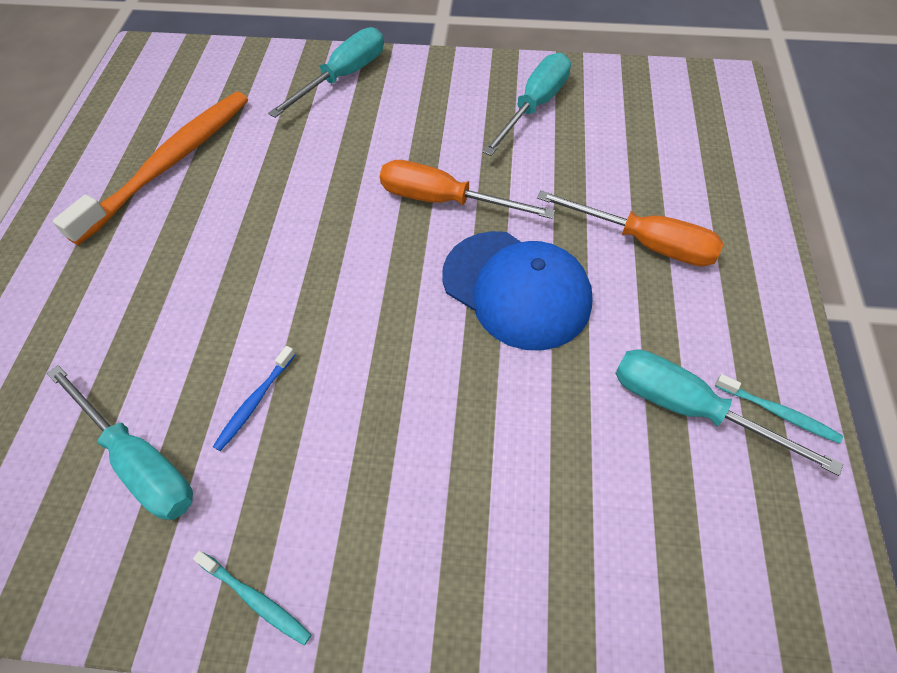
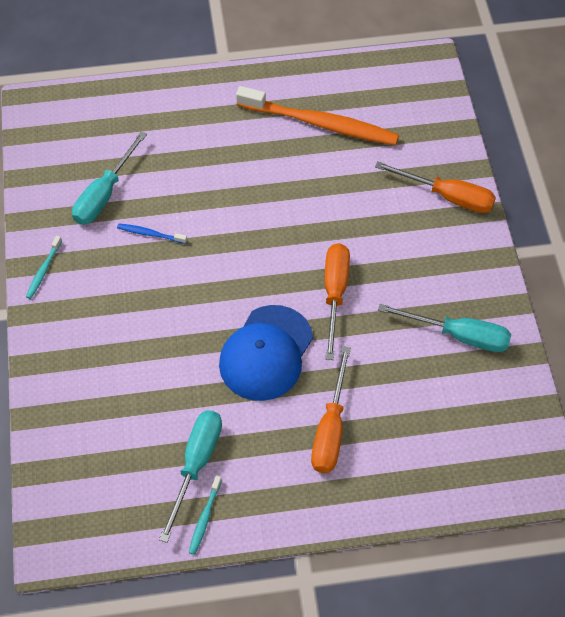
camera: 75 degrees right, 0 degrees up
(343, 77) = (448, 197): turquoise screwdriver -> orange screwdriver

